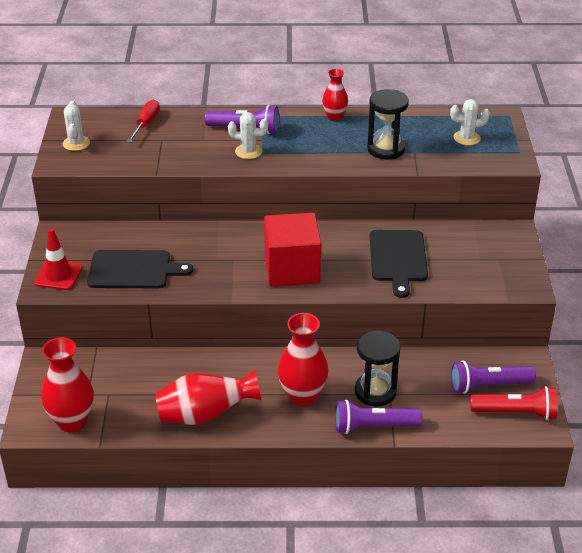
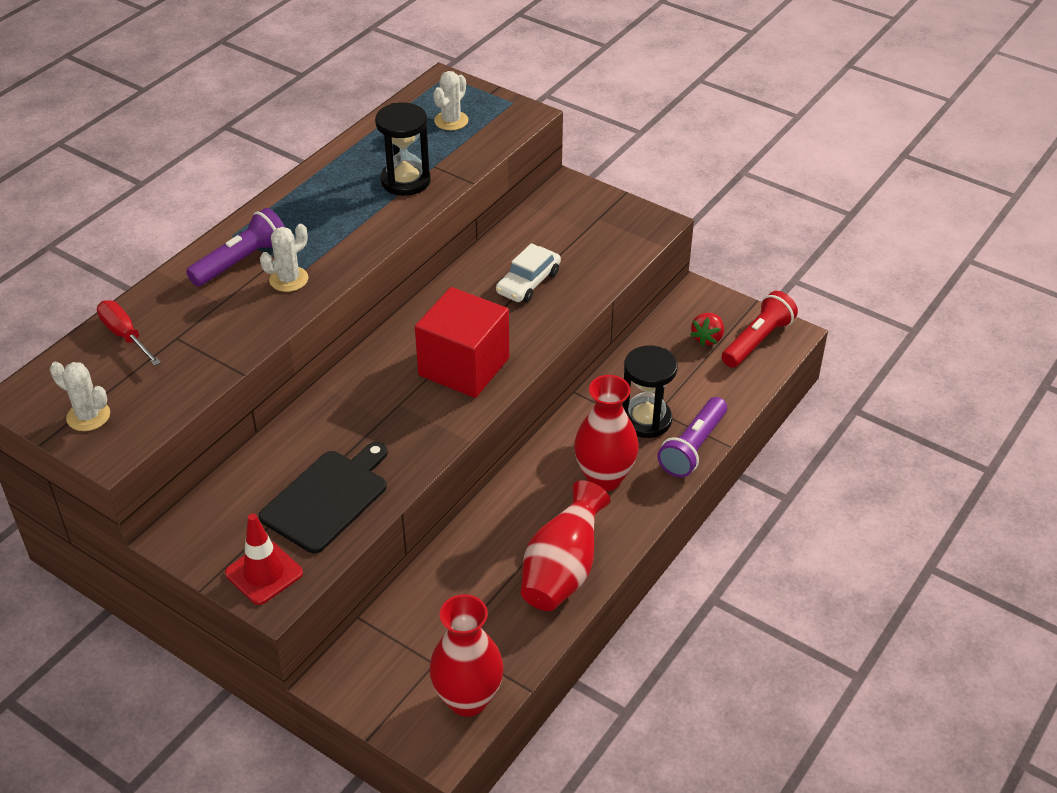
camera: 55 degrees left, 5 degrees up
(334, 117) = (303, 186): red vase -> none
(398, 259) = (528, 282): black cutting board -> white car
(488, 385) = (707, 338): purple flashlight -> red strawberry

